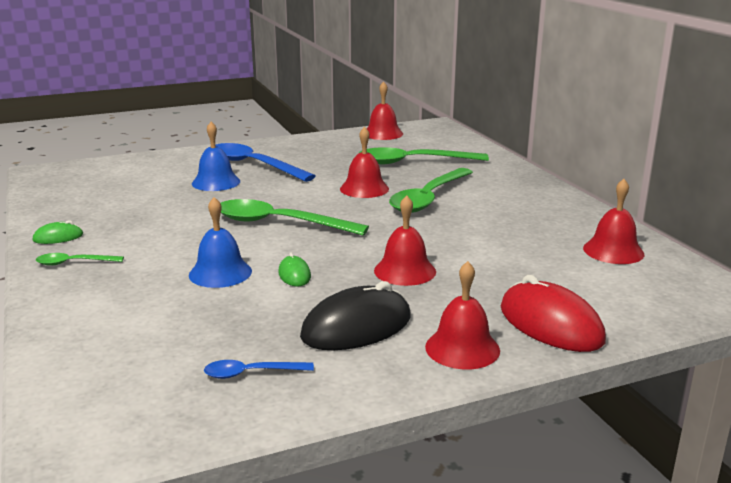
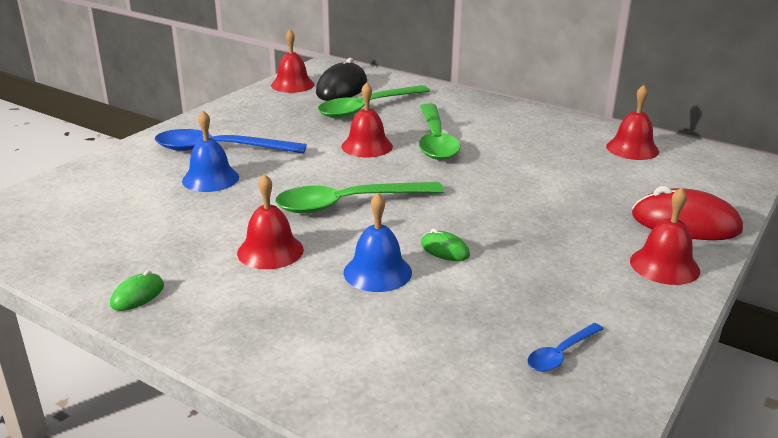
camera: 35 degrees left, 5 degrees up
(73, 263) = (209, 317): green spoon -> none
(356, 327) = (569, 278): black mouse -> black mouse (342, 88)
(405, 271) = (524, 214): red bell -> red bell (270, 251)

